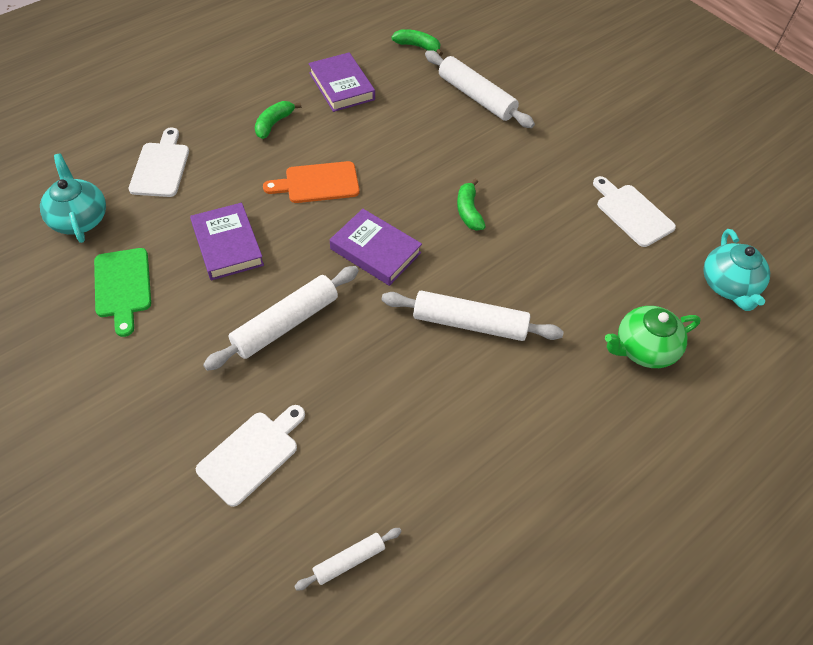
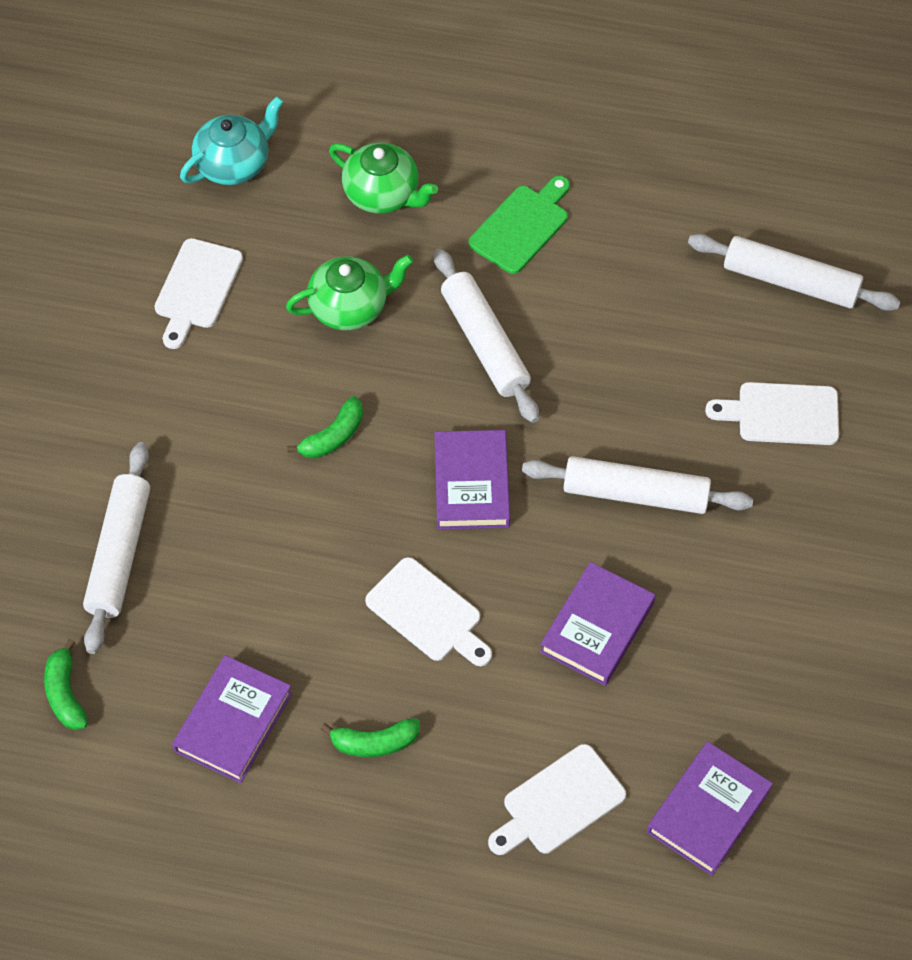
camera: 125 degrees left, 5 degrees up
(79, 219) = (708, 811): turquoise teapot -> purple book
(122, 286) = (739, 678): green cutting board -> green cutting board (522, 226)
(318, 183) = (427, 613): orange cutting board -> white cutting board
(349, 561) = (790, 282): white rolling pin -> white rolling pin, size x1.88
(558, 274) = (350, 307): none -> green teapot

